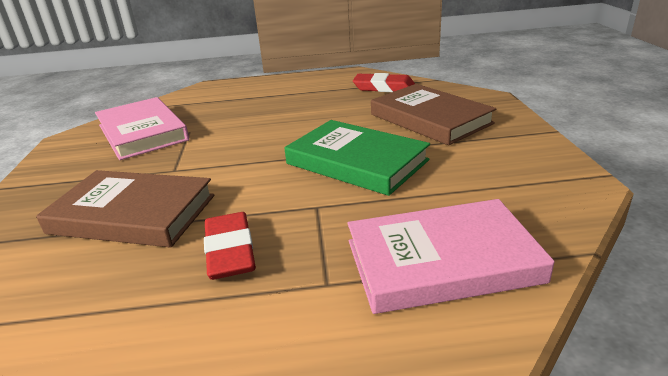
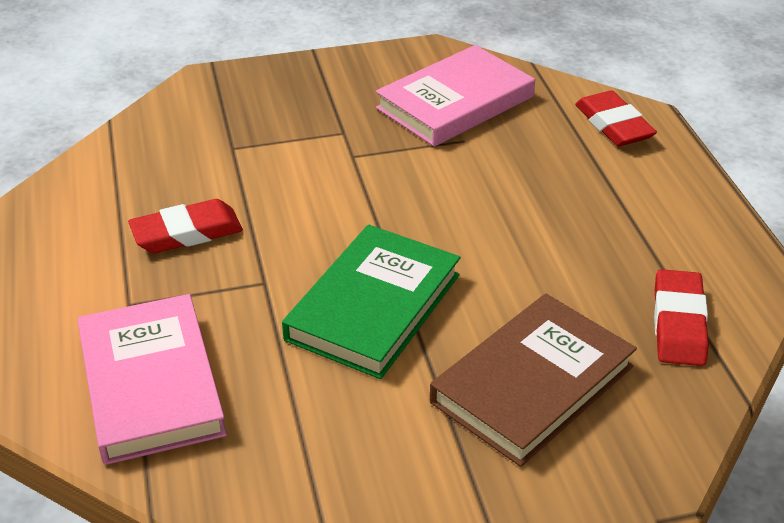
camera: 80 degrees right, 10 degrees up
(133, 214) = (257, 153): brown book -> none
(210, 92) = (614, 124): none -> red eraser

